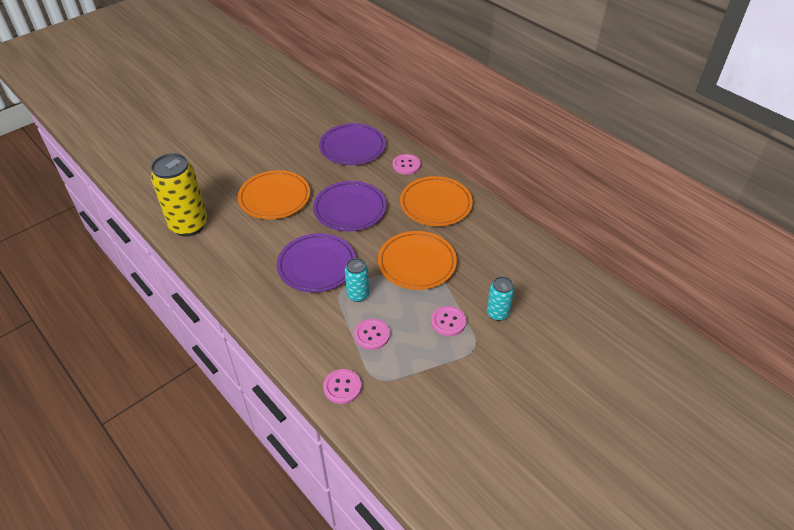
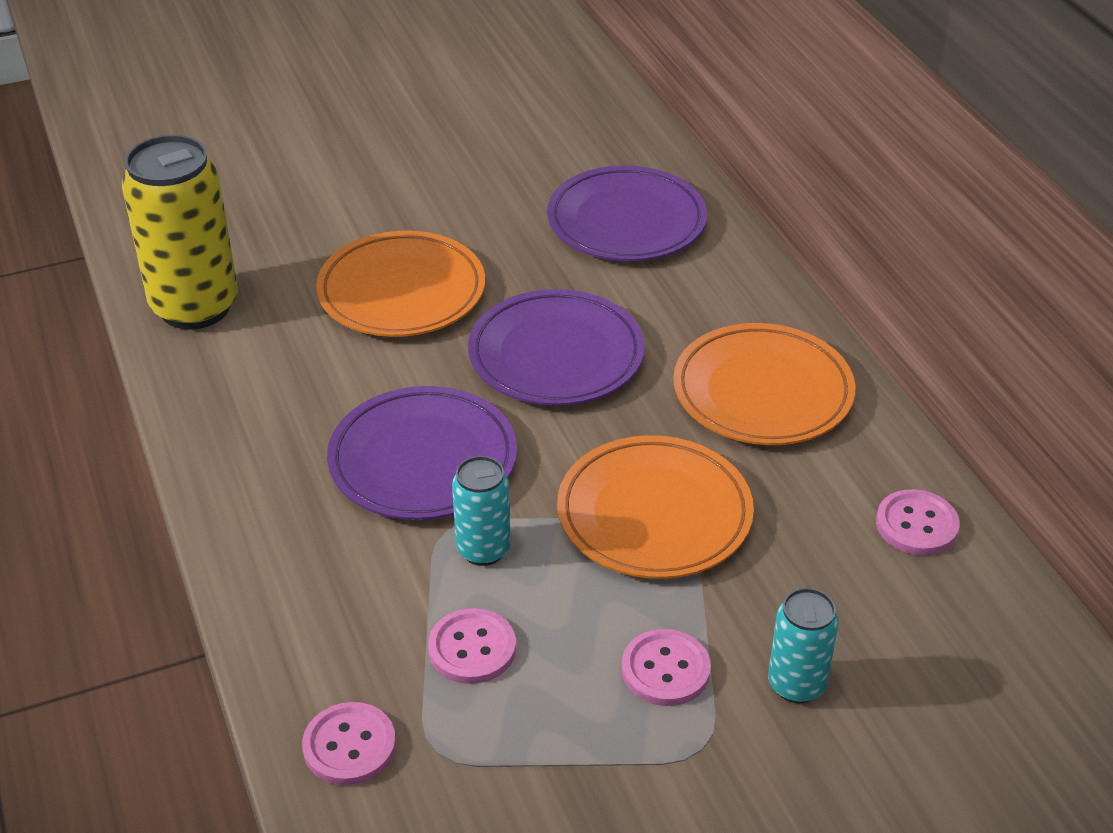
camera: 20 degrees right, 5 degrees down
(406, 165) = (733, 288): pink button -> pink button (916, 525)

